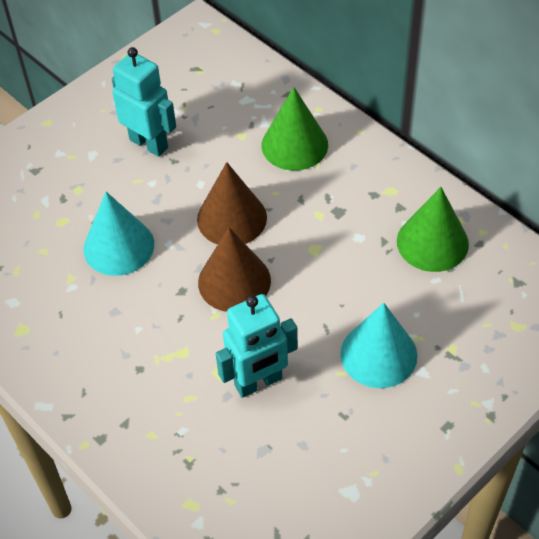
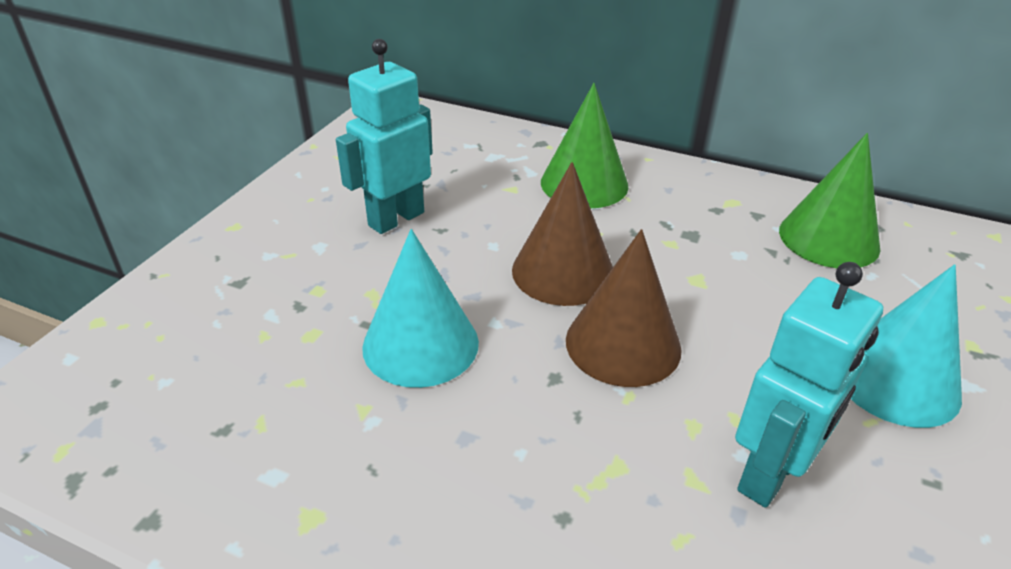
camera: 25 degrees left, 15 degrees down
(149, 143) = (396, 219): turquoise robot -> turquoise robot turned 60 degrees counterclockwise

